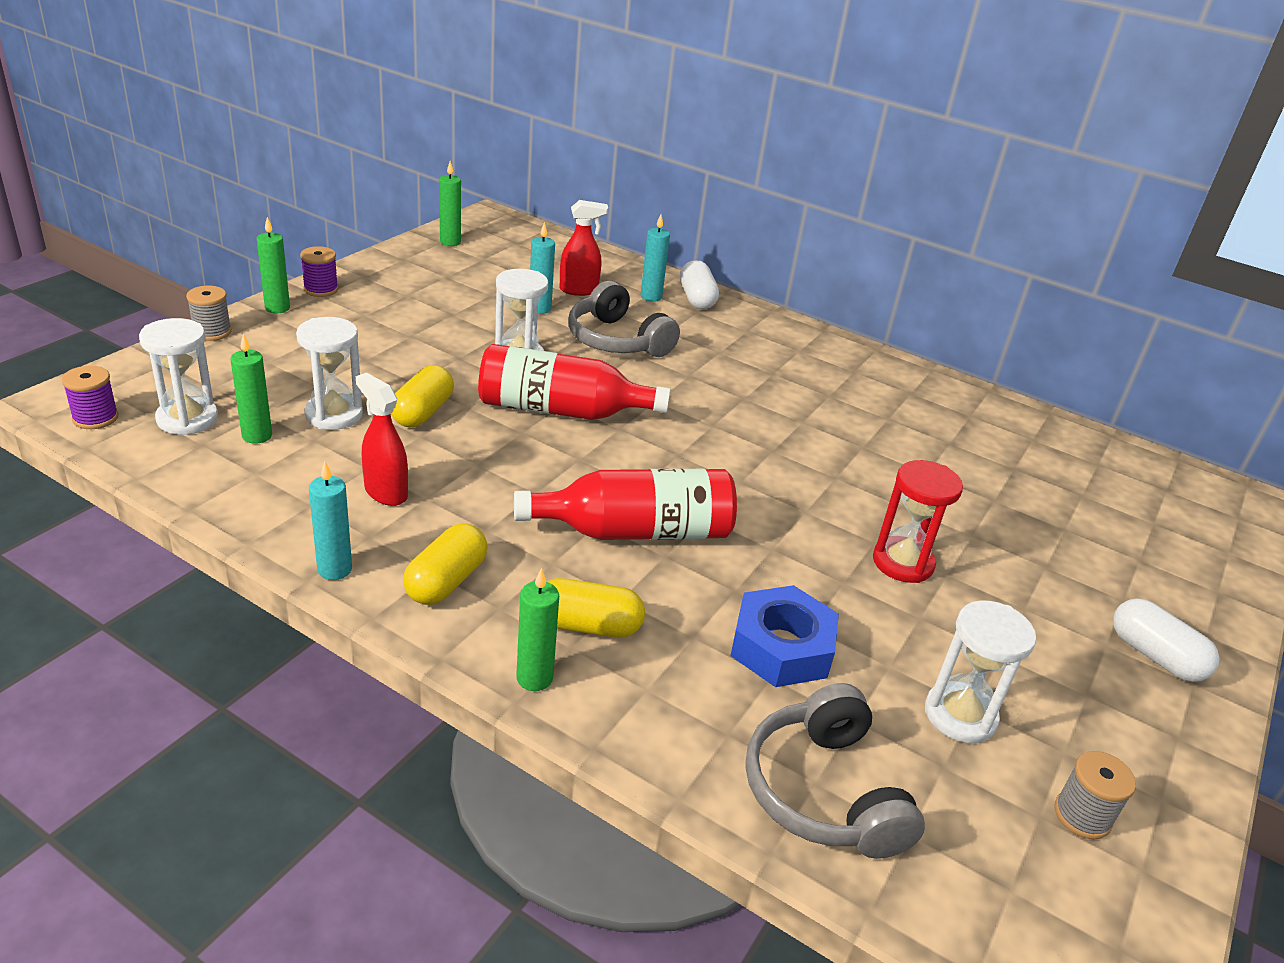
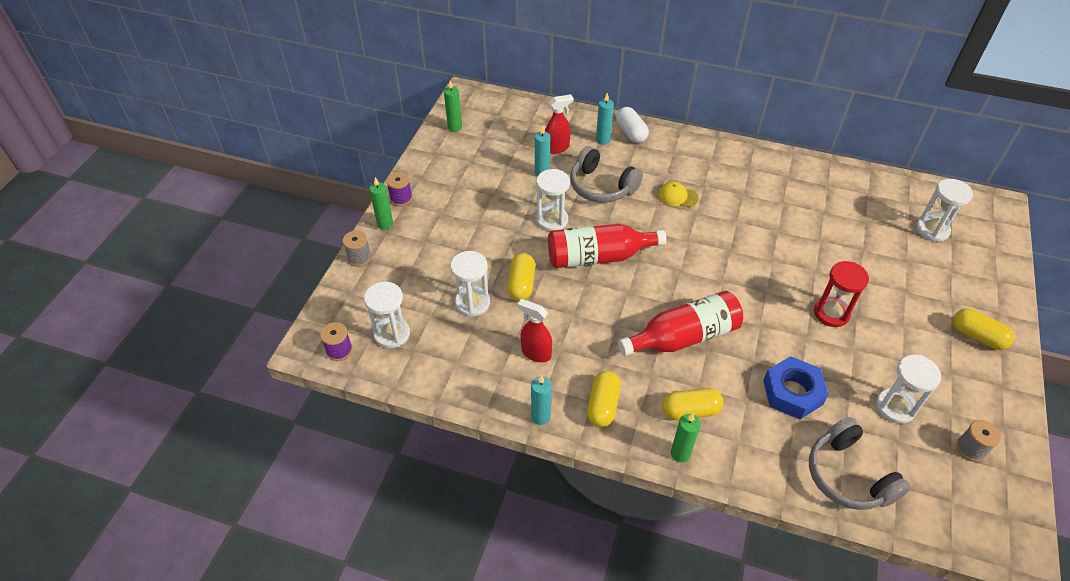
camera: 10 degrees left, 15 degrees up
(257, 436) = (439, 334): green candle -> none
(725, 375) = (677, 196): none -> yellow cap
(1125, 504) = (932, 230): none -> white hourglass
(1155, 656) = (977, 336): white capsule -> yellow capsule

